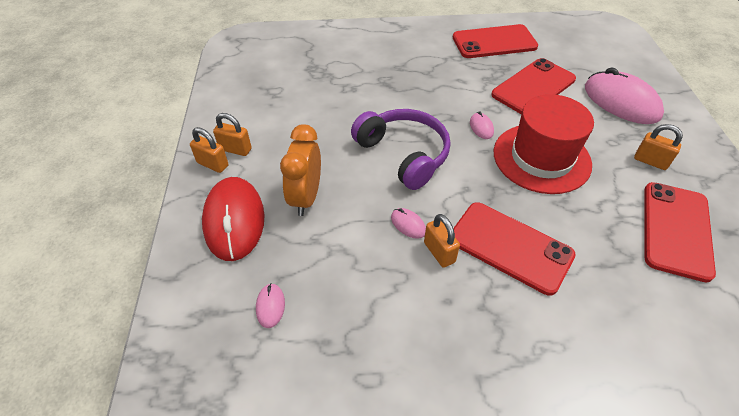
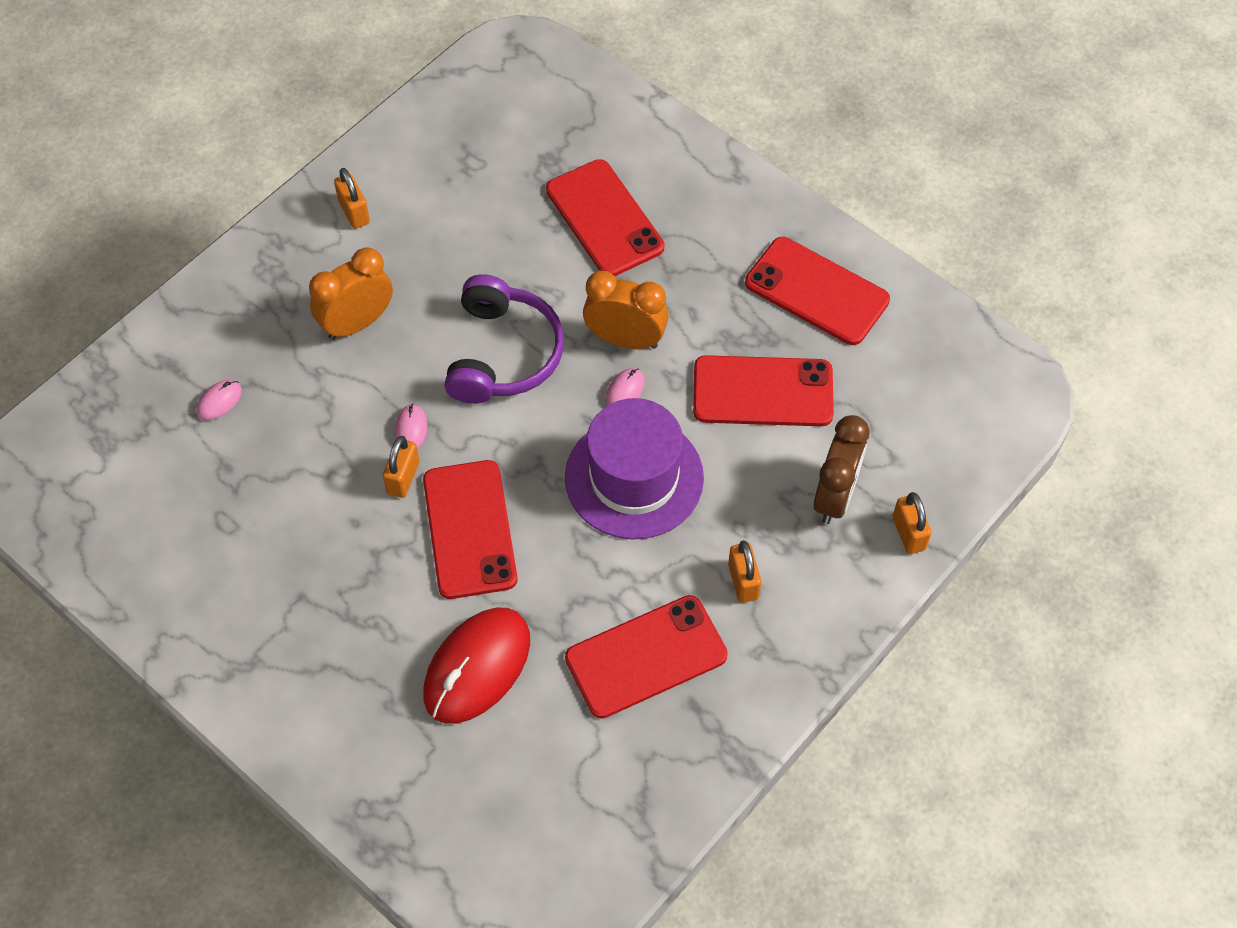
camera: 45 degrees right, 10 degrees up
(213, 164) = (316, 214): orange padlock -> orange padlock (908, 533)
(234, 220) = (273, 295): red mouse -> red mouse (477, 667)
(370, 72) = (604, 218): none -> red phone
(449, 108) = (625, 339): none -> orange clock
(541, 158) = (634, 477): red hat -> purple hat
(621, 102) = (835, 496): pink mouse -> brown clock

